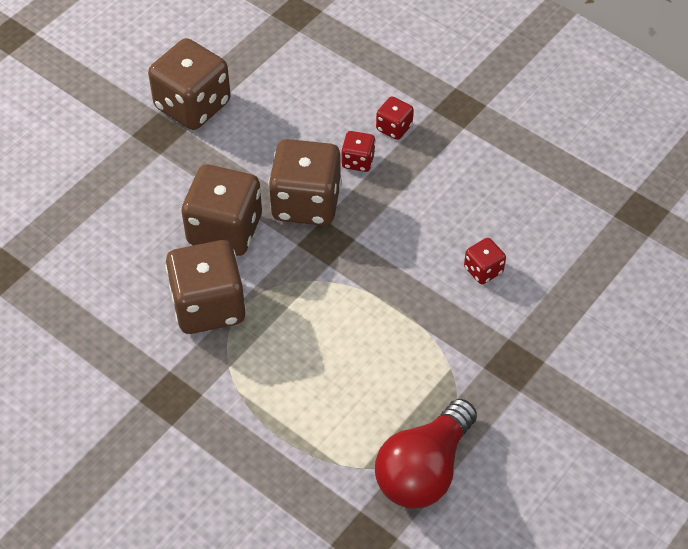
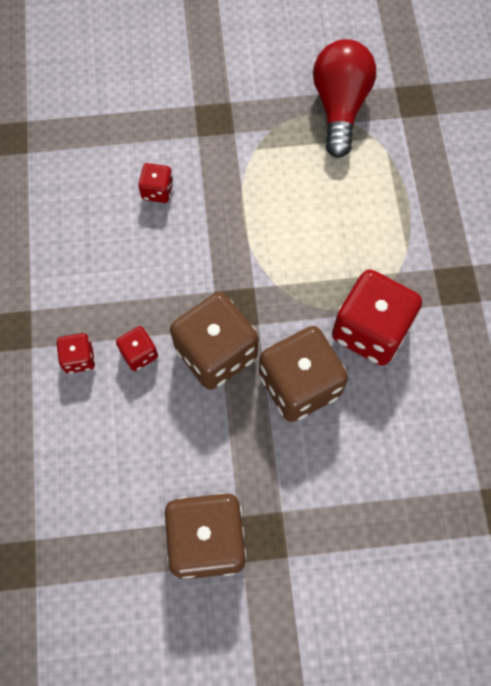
camera: 135 degrees left, 15 degrees up
(208, 306) = (370, 330): brown dice -> red dice
(424, 470) = (340, 107): red light bulb -> red light bulb turned 75 degrees counterclockwise

